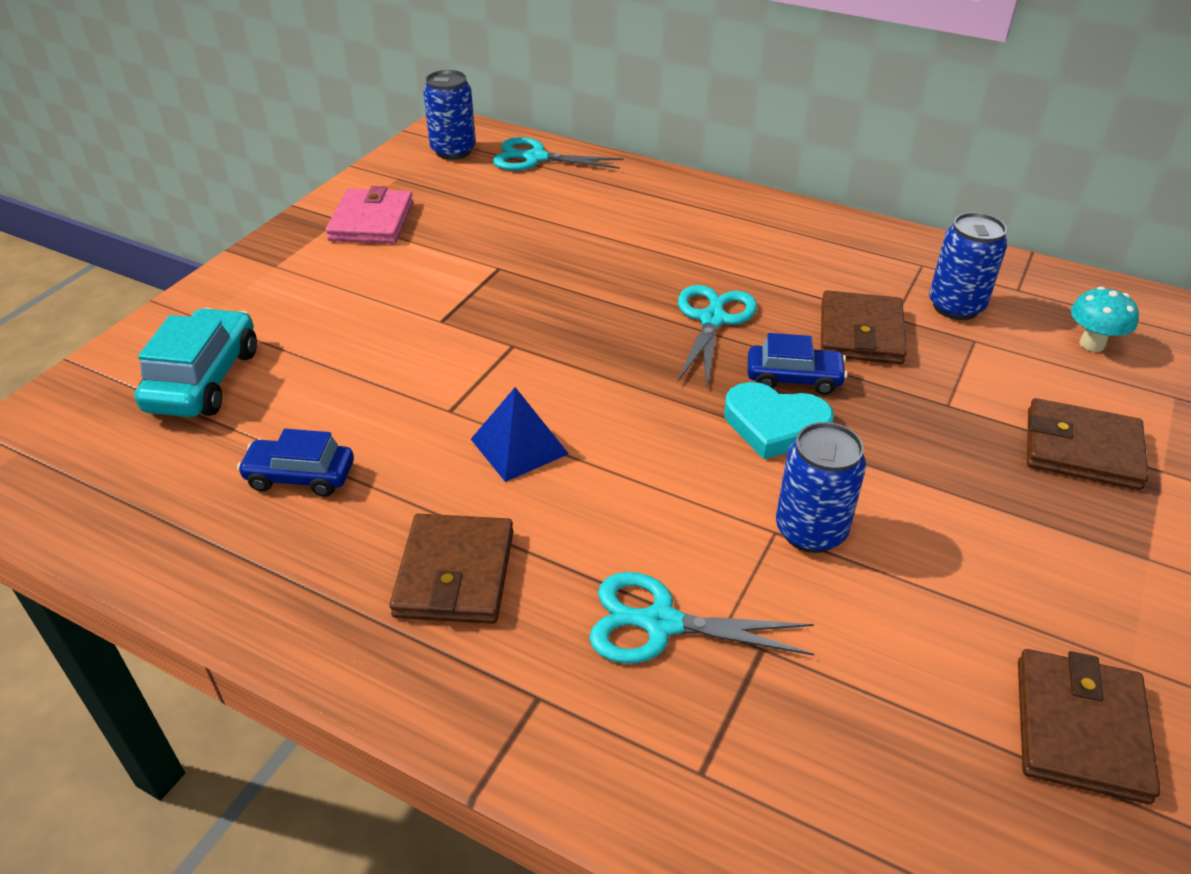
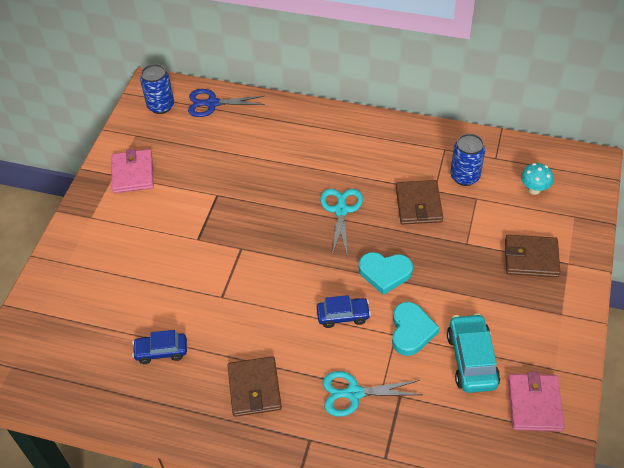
camera: 10 degrees left, 10 degrees up
(204, 380) = (86, 303): turquoise car -> turquoise car (472, 359)
(519, 446) = (263, 311): blue pyramid -> none
(535, 158) = (212, 103): turquoise scissors -> blue scissors
(793, 379) = (389, 242): blue car -> blue car (343, 316)
(810, 531) = (411, 331): blue can -> turquoise heart
(1080, 729) = (534, 404): brown wallet -> pink wallet

